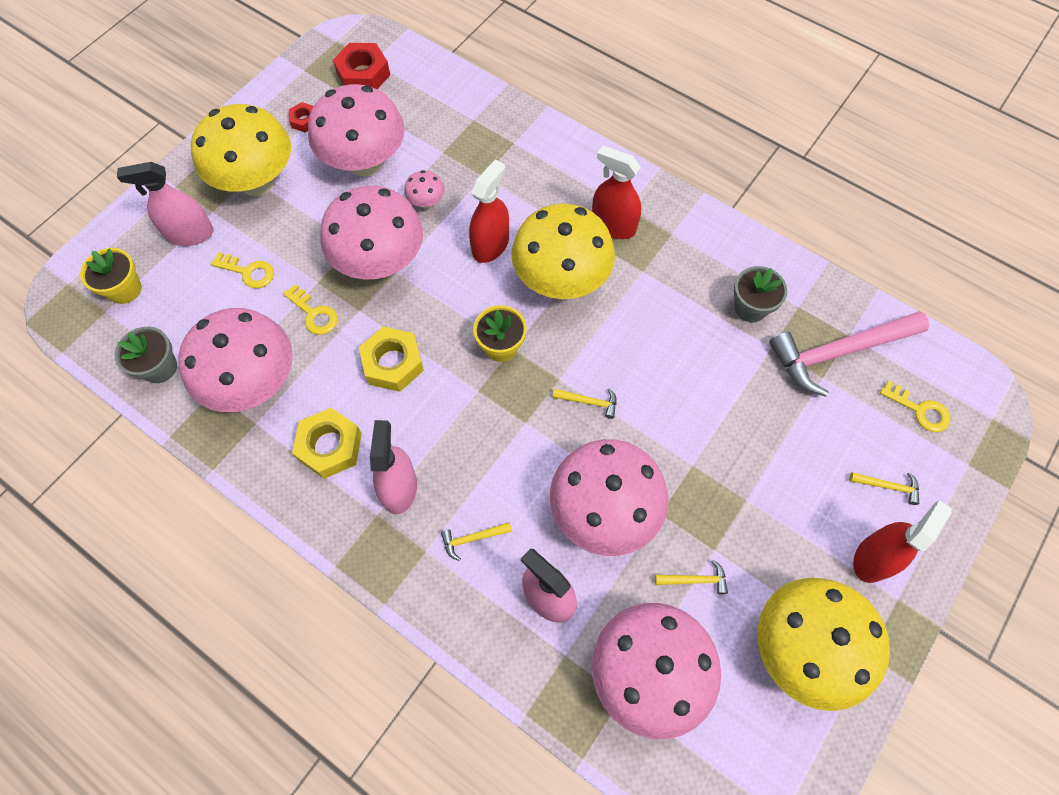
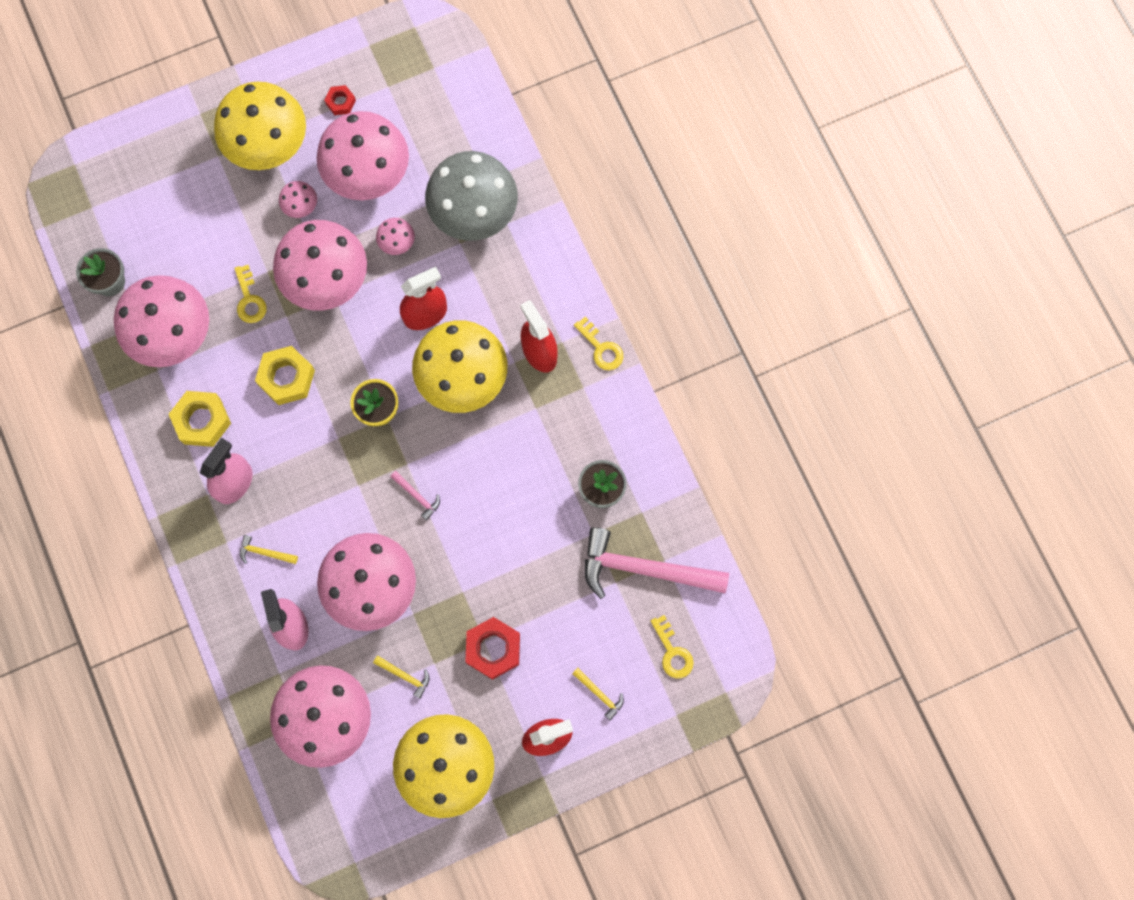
camera: 30 degrees right, 10 degrees up
(125, 289) = (115, 195): yellow flower pot -> none
(190, 234) = (190, 169): pink spray bottle -> none
(248, 272) = (218, 231): yellow key -> yellow key (601, 348)
(318, 215) = (301, 207): none -> pink mushroom
(363, 74) = (418, 78): red nut -> red nut (493, 649)
(480, 149) = (474, 214): none -> grey mushroom
(589, 402) = (417, 496): yellow hammer -> pink hammer

